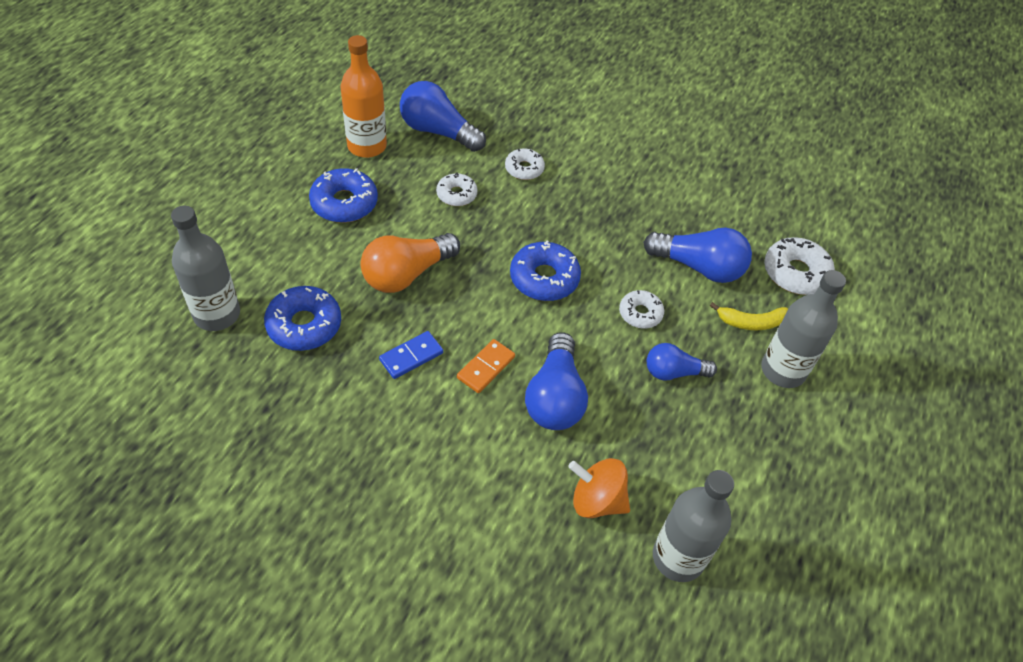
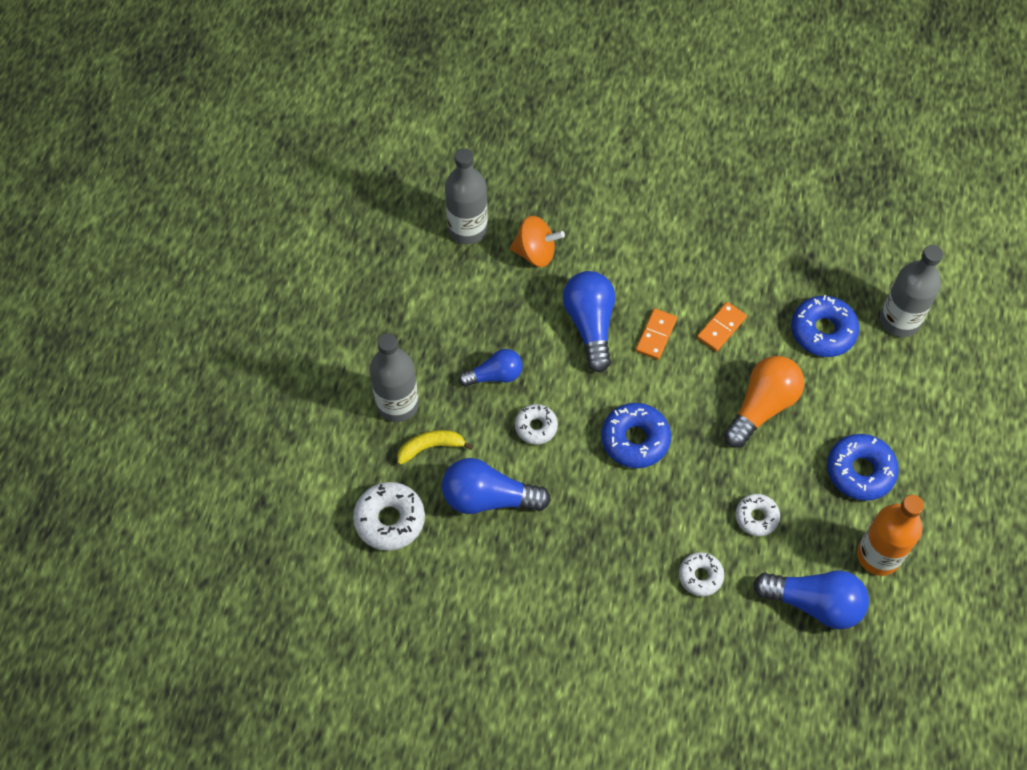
camera: 170 degrees right, 10 degrees up
(411, 356) = (721, 328): blue domino -> orange domino

